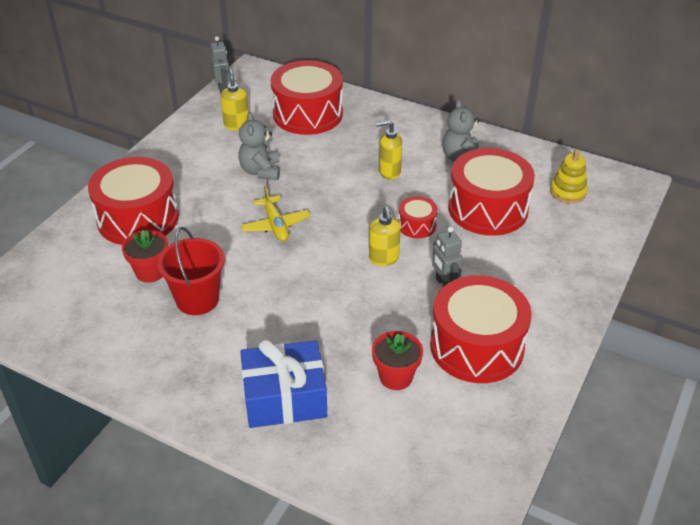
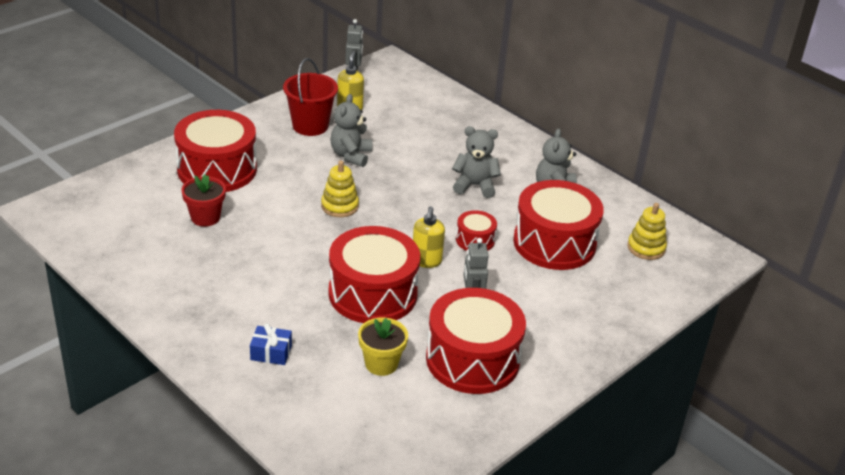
camera: 15 degrees right, 5 degrees down
(197, 299) = (235, 251): red bucket -> red bucket (310, 126)
(275, 225) = (339, 206): yellow plane -> yellow stacking toy
(284, 397) = (271, 352): blue gift -> blue gift, size x0.48
(308, 114) = (424, 114): red drum -> red drum (373, 294)
(389, 172) = (475, 186): yellow soap dispenser -> grey teddy bear
(396, 377) = (381, 364): red flower pot -> yellow flower pot

